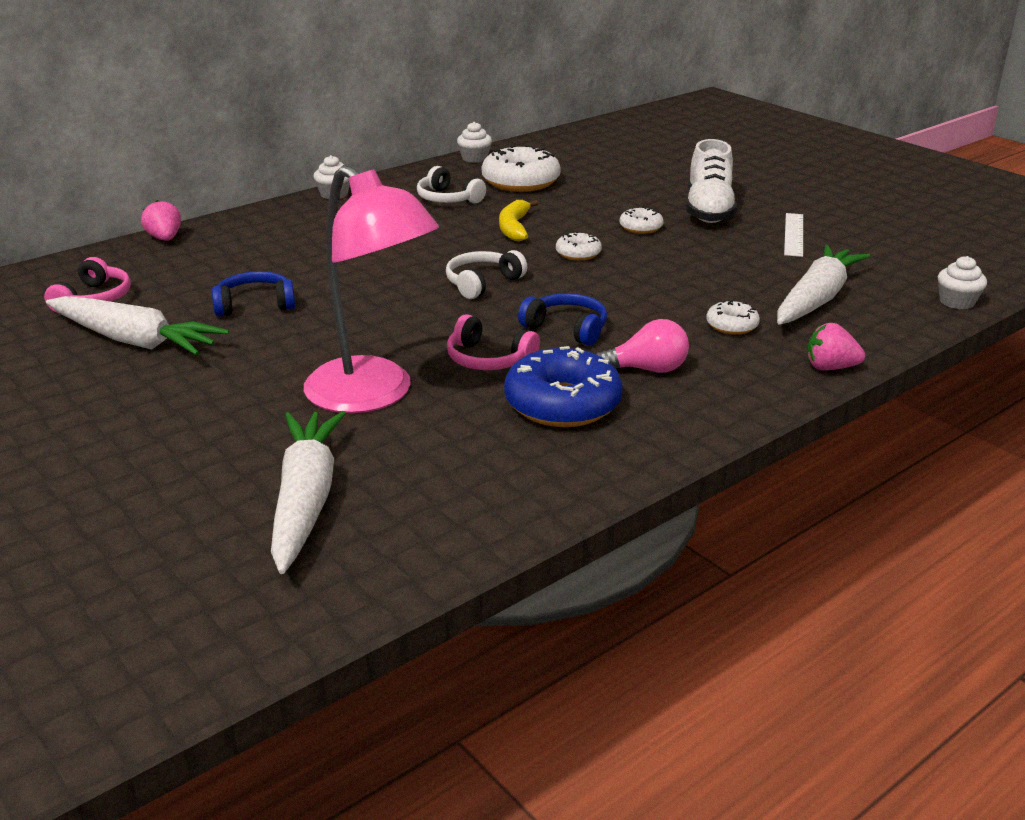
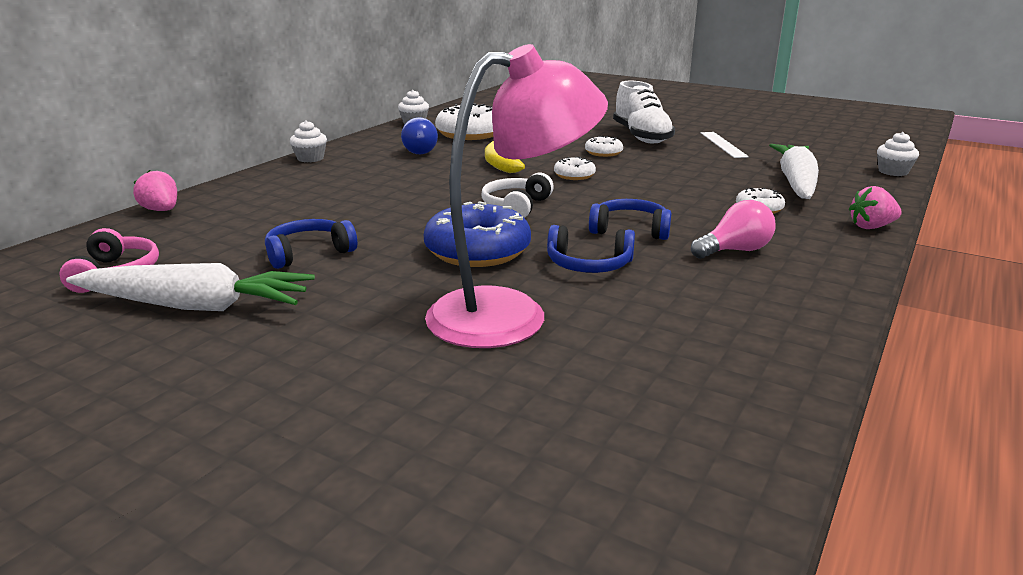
camera: 20 degrees left, 5 degrees down
(305, 500) = (544, 436): white carrot -> none
(373, 395) = (511, 314): pink lamp -> pink lamp turned 45 degrees counterclockwise
(448, 199) = (419, 151): white headphones -> blue light bulb
(488, 359) = (589, 264): pink headphones -> blue headphones
(562, 404) = (698, 290): blue donut -> blue donut (477, 251)

